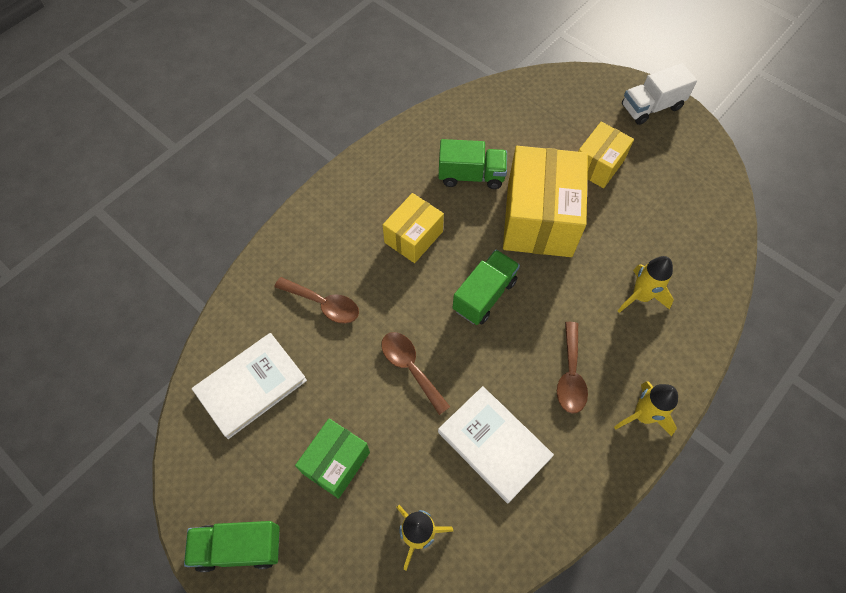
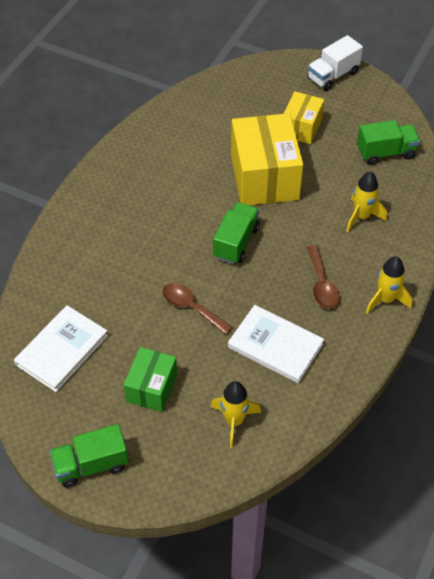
camera: 15 degrees left, 10 degrees down
(324, 304) = (104, 277): brown spoon -> none
(413, 237) = (164, 212): yellow box -> none
(471, 175) = (198, 156): green truck -> green truck (385, 152)

